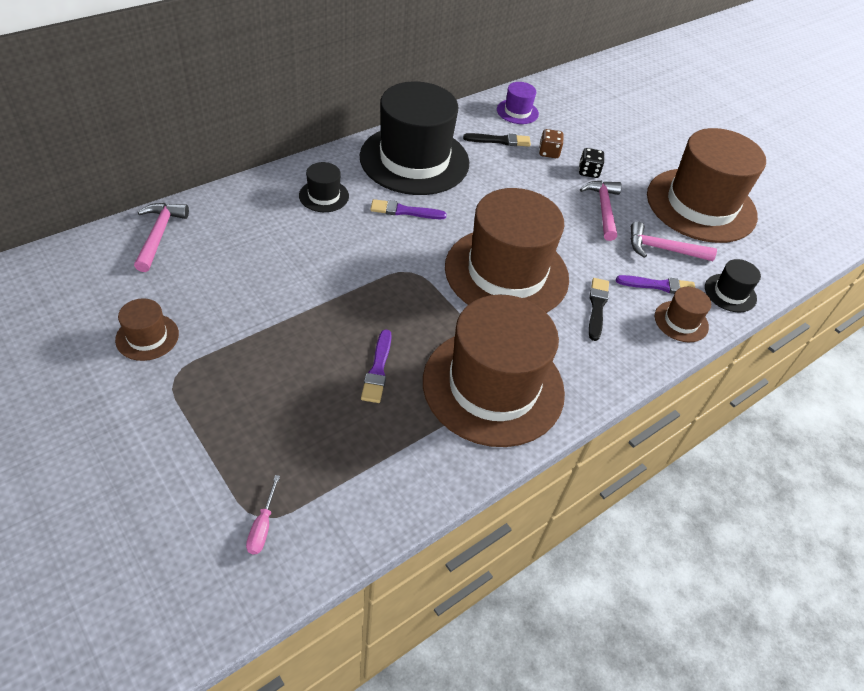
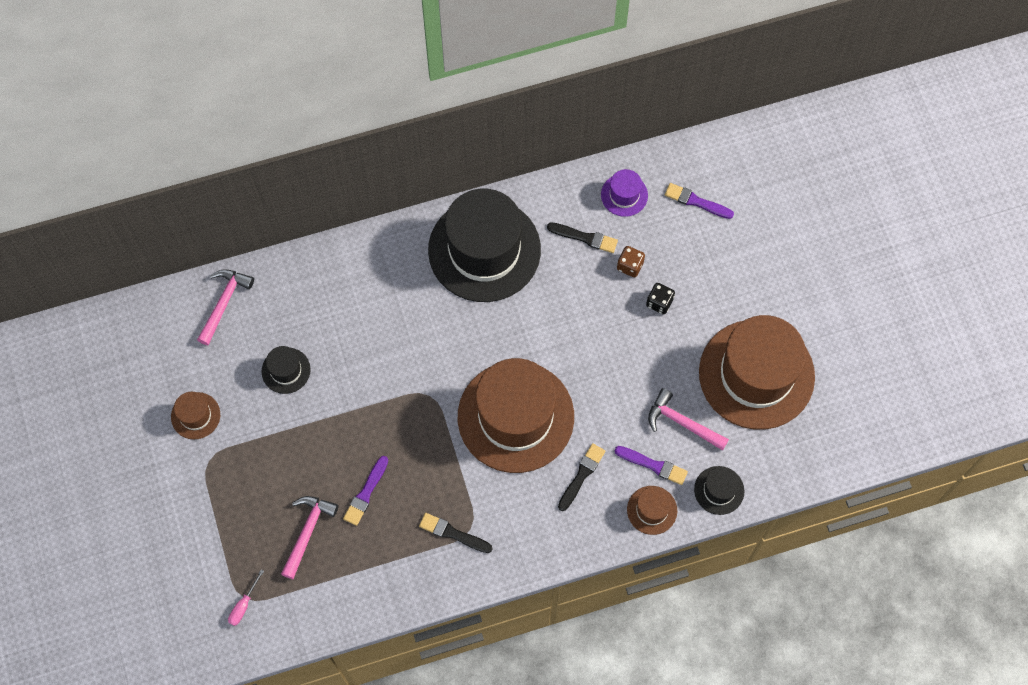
camera: 25 degrees right, 20 degrees up
(324, 196) = (380, 283): black hat -> black hat (286, 370)
(405, 211) = (450, 319): purple brush -> purple brush (696, 201)
(493, 386) = (453, 533): brown hat -> black brush
(603, 209) = (648, 357): pink hammer -> pink hammer (307, 532)

